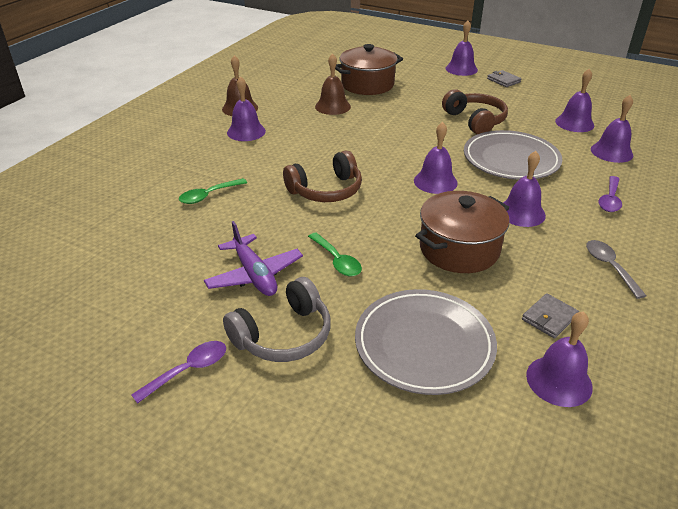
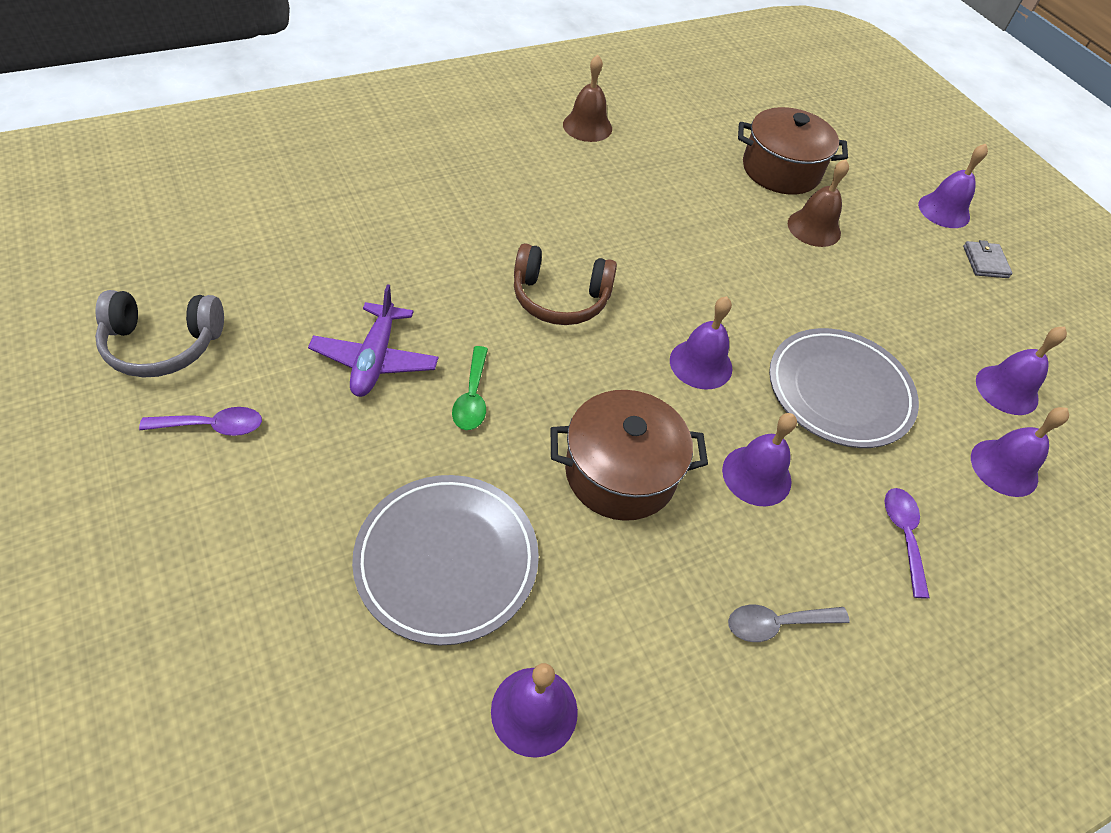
camera: 30 degrees right, 15 degrees up
(208, 195) = (432, 230): green spoon -> none
(246, 131) = (559, 164): purple bell -> none
(283, 335) = (328, 449): grey headphones -> grey headphones (163, 344)
(332, 106) = (699, 181): brown bell -> brown bell (814, 228)
(475, 121) = (862, 304): brown headphones -> none
(549, 318) = (617, 632): grey wallet -> none
(609, 267) = (776, 624): grey spoon -> grey spoon turned 120 degrees counterclockwise
(610, 200) = (903, 535): purple spoon -> purple spoon turned 120 degrees clockwise

